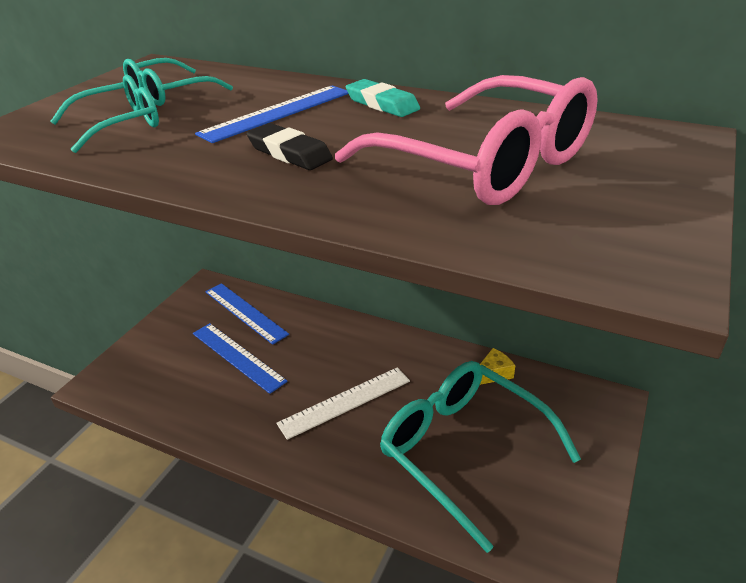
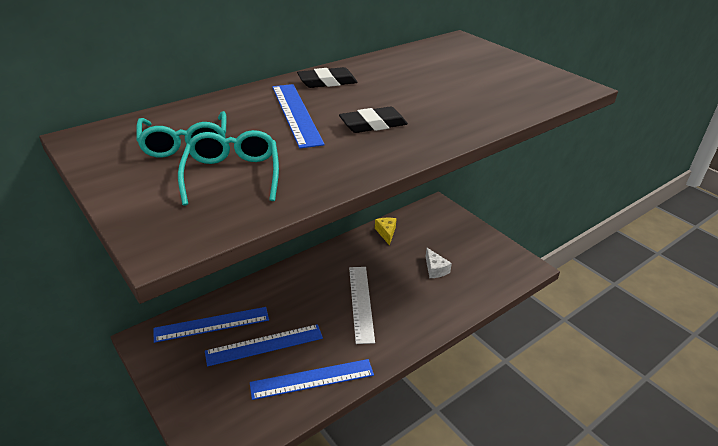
camera: 65 degrees left, 0 degrees up
(209, 410) = (312, 379): none -> blue ruler
(382, 104) = (327, 82): turquoise eraser -> black eraser
(463, 449) = (435, 269): turquoise glasses -> white cheese
(487, 164) = (446, 82): pink glasses -> none

